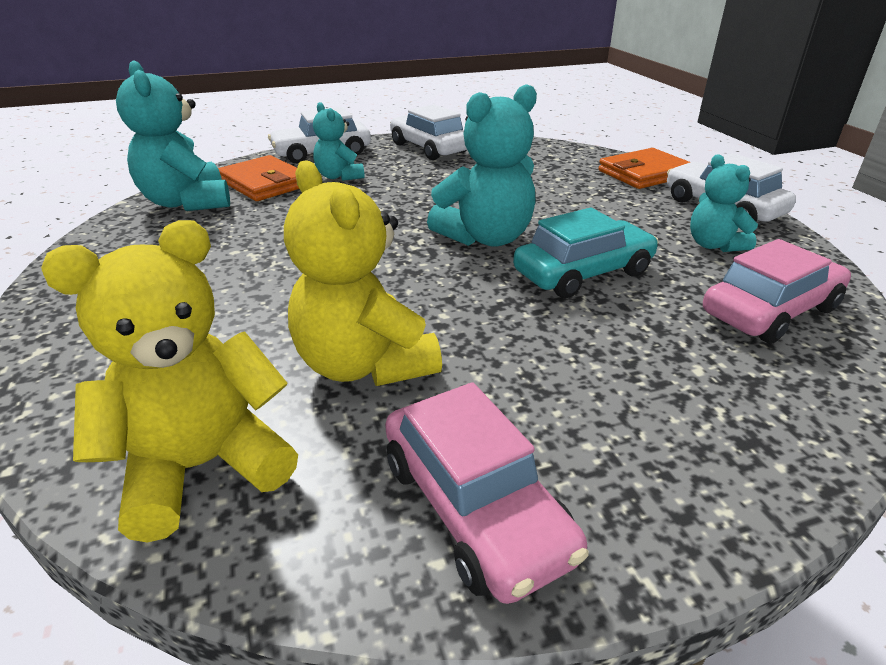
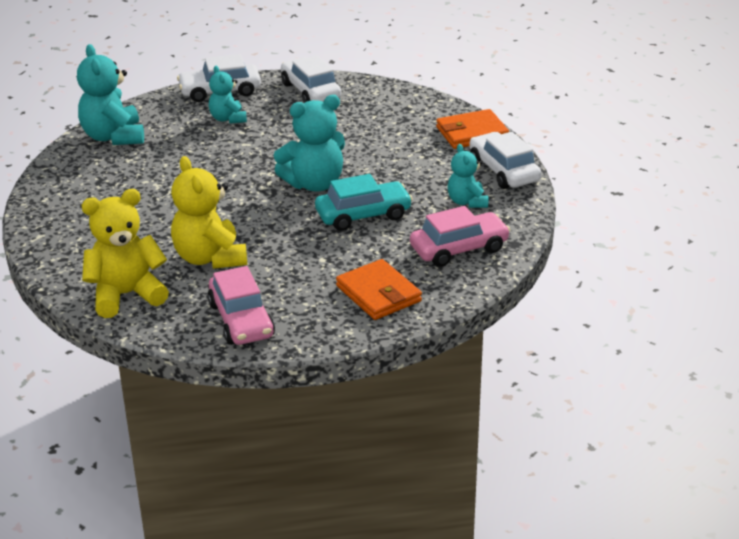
camera: 10 degrees right, 0 degrees up
(265, 183) = (170, 122): orange wallet -> orange wallet (378, 294)

